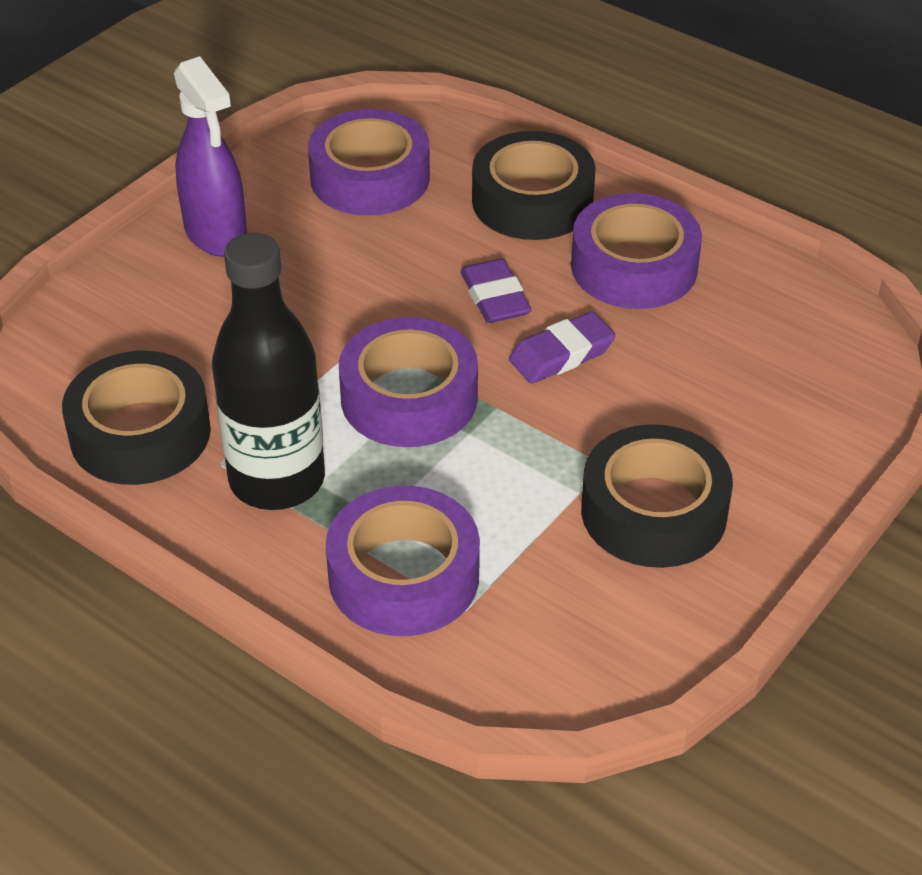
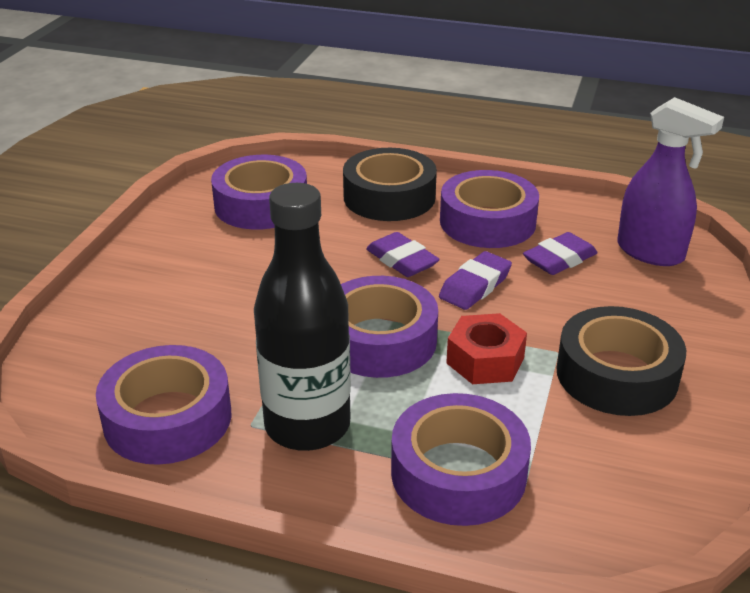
camera: 20 degrees left, 10 degrees down
(140, 433) = (167, 418): black tape -> purple tape
(216, 235) = (160, 263): purple spray bottle -> purple spray bottle (651, 253)
(513, 454) = (485, 360): none -> red nut
(689, 342) = (559, 259): none -> purple eraser

